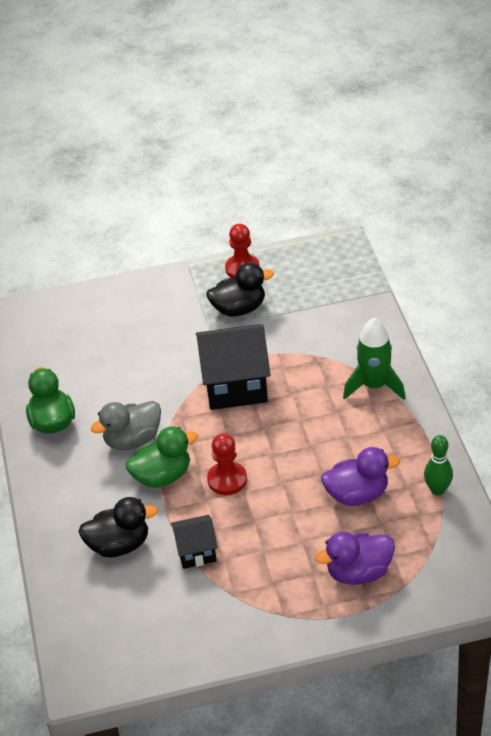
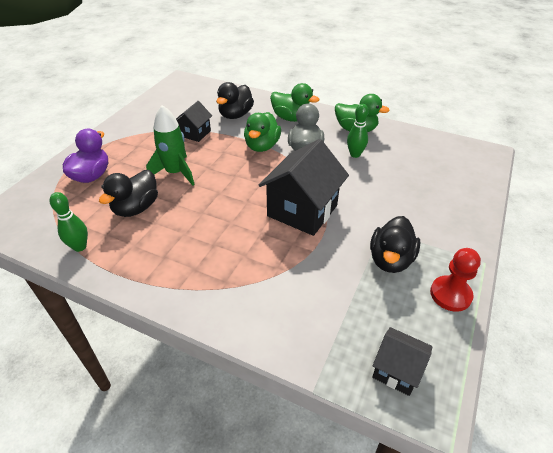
camera: 125 degrees right, 0 degrees up
(77, 489) = (292, 118): none -> green duck
(106, 398) = (355, 154): none -> green bowling pin
(227, 480) = (226, 166): red pawn -> none
(334, 266) = (397, 370): none -> black house
(357, 495) = (136, 208): purple duck -> black duck
(374, 386) = (209, 282): green rocket -> green rocket (175, 173)

